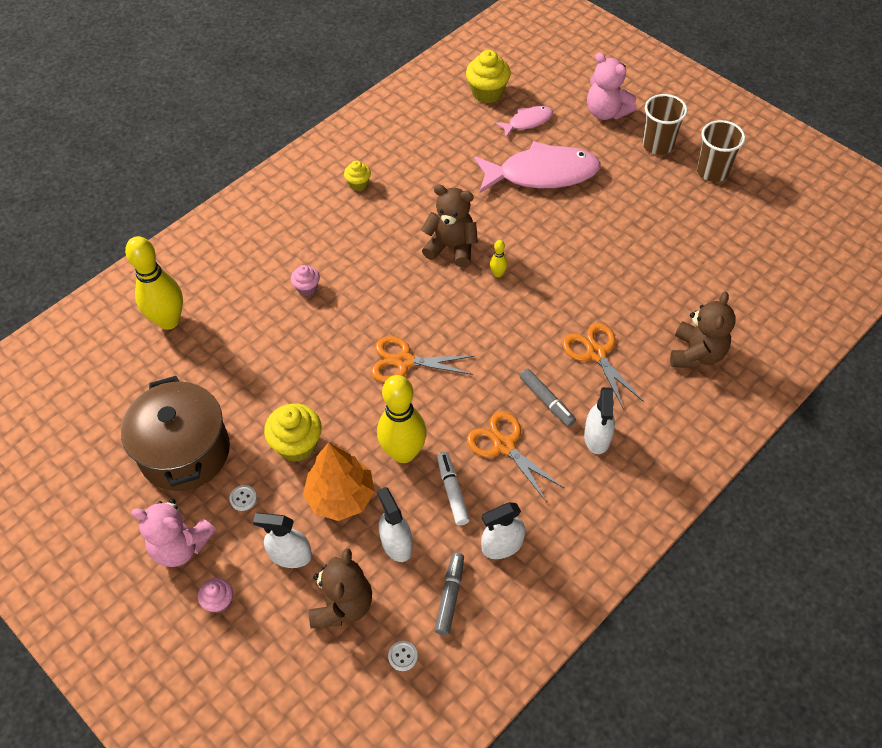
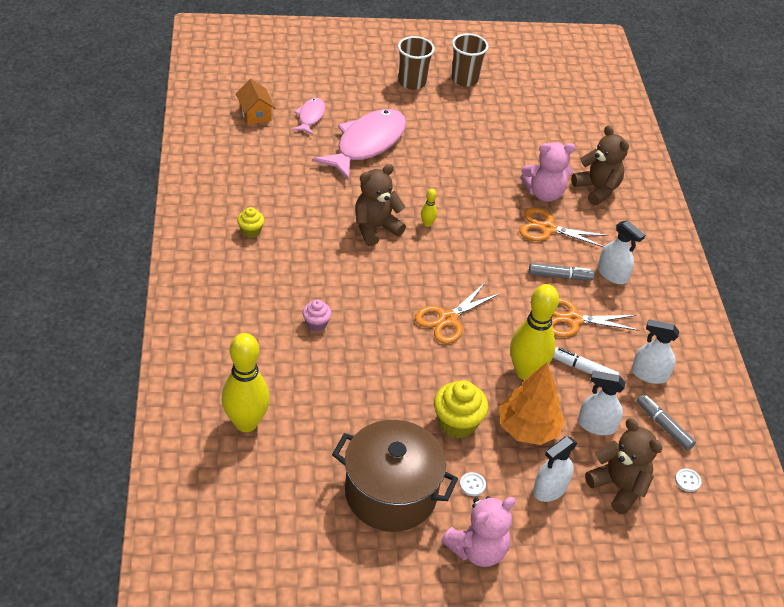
camera: 55 degrees left, 10 degrees down
(219, 601) = (550, 556): pink cupcake -> none
(487, 93) = (255, 114): yellow cupcake -> orange house
(502, 545) = (649, 374): white spray bottle -> white spray bottle turned 90 degrees clockwise
(606, 112) = (353, 80): pink teddy bear -> pink teddy bear (544, 193)

